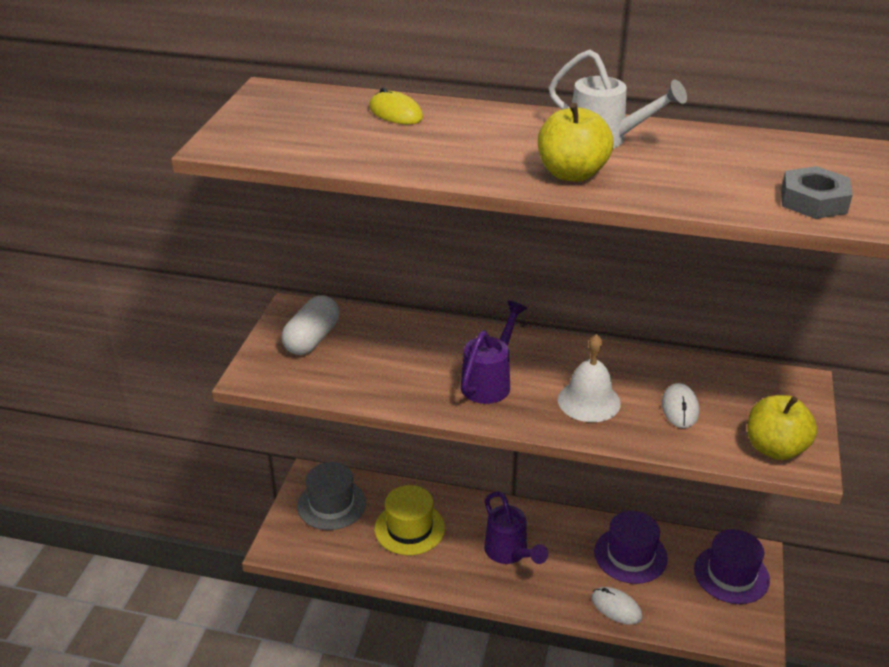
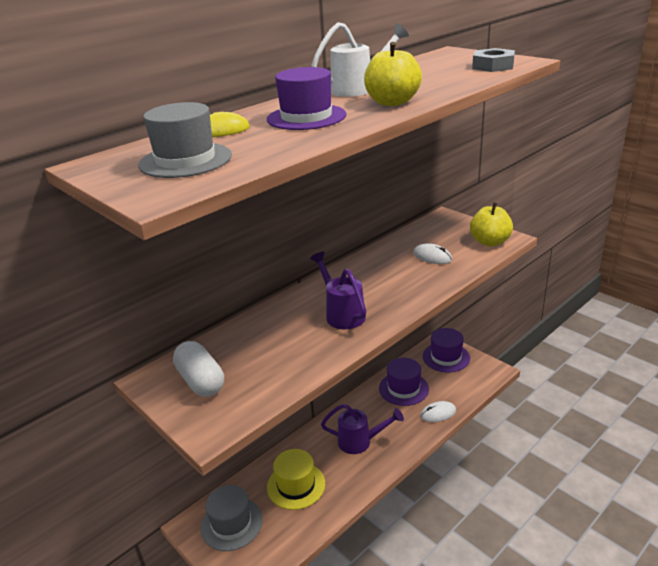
camera: 55 degrees left, 5 degrees down
(308, 126) = (185, 160): none -> grey hat
(474, 141) = (306, 117): none -> purple hat
(589, 401) = (398, 283): white bell -> none

